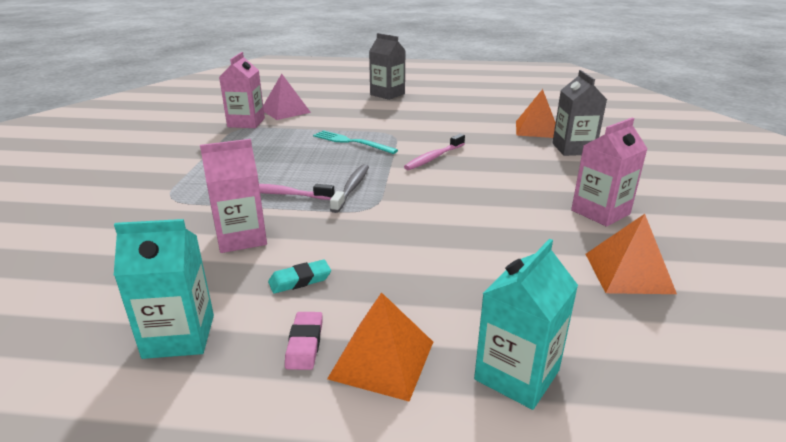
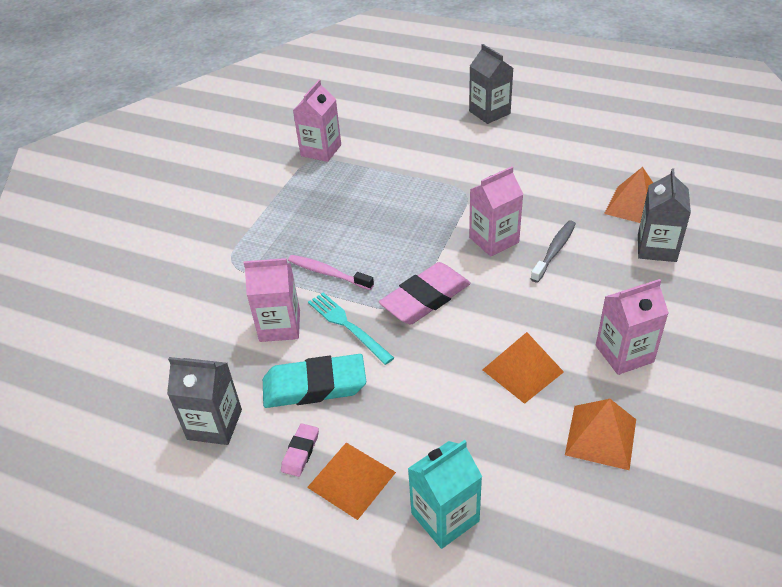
camera: 20 degrees right, 15 degrees up
(179, 336) = (214, 424): turquoise carton -> grey carton
(285, 111) = (366, 133): pink pyramid -> none
(300, 280) = (314, 386): turquoise eraser -> turquoise eraser, size x2.06
(351, 142) = (418, 200): turquoise fork -> turquoise fork (348, 326)
(352, 188) = (394, 275): grey toothbrush -> grey toothbrush (554, 251)
(391, 199) = (425, 298): none -> pink eraser
(434, 157) = (494, 240): pink toothbrush -> pink carton
(517, 236) = (522, 370): none -> orange pyramid

